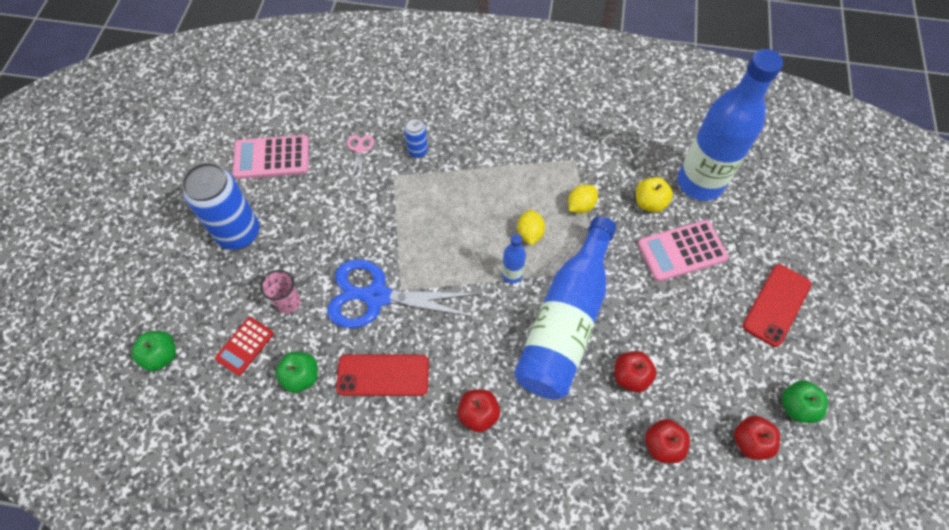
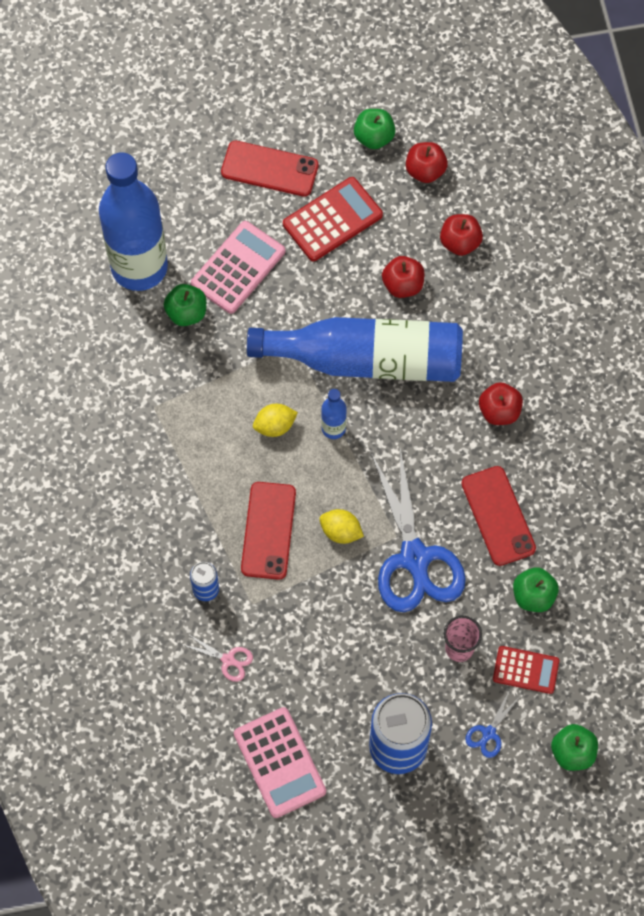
camera: 110 degrees left, 5 degrees up
(212, 299) = (488, 733): none -> blue scissors
(360, 149) = (228, 660): pink scissors -> pink scissors turned 135 degrees counterclockwise
(445, 203) = (268, 530): none -> red phone
(580, 206) = (217, 383): yellow lemon -> yellow lemon (341, 532)
(649, 203) = (186, 313): yellow apple -> green apple
(682, 251) = (238, 268): pink calculator -> pink calculator turned 105 degrees counterclockwise
(712, 339) = (332, 220): none -> red calculator

